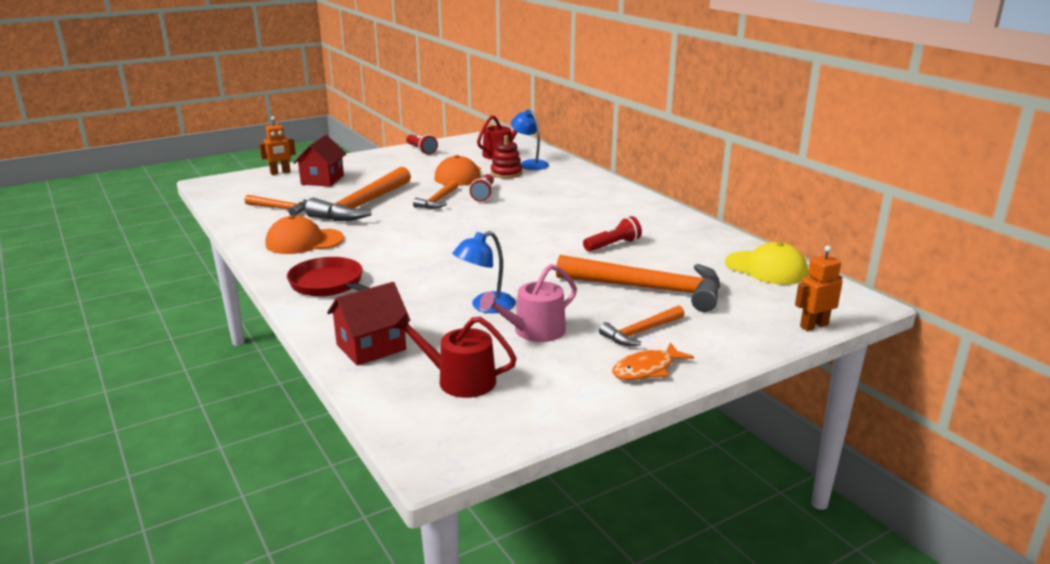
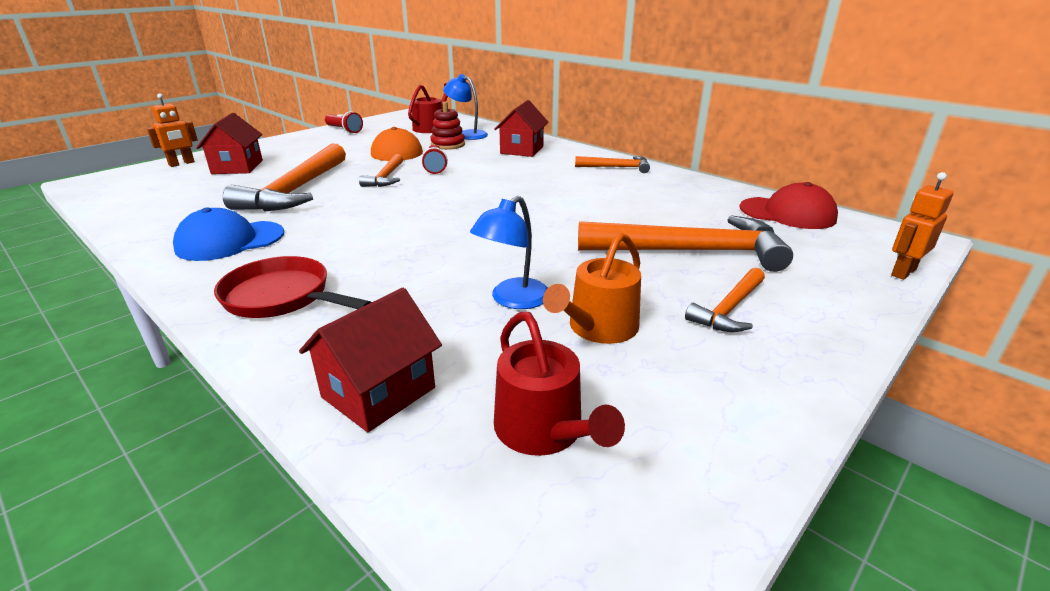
camera: 15 degrees left, 5 degrees up
(280, 208) = (189, 203): orange hammer -> orange hammer (616, 167)
(304, 241) = (230, 241): orange cap -> blue cap
(459, 380) = (544, 431): red watering can -> red watering can turned 120 degrees counterclockwise
(534, 331) = (598, 328): pink watering can -> orange watering can
(570, 185) = (522, 150): none -> red house
(613, 245) = (611, 206): red flashlight -> none
(647, 369) = (783, 364): orange fish -> none
(766, 268) = (787, 213): yellow cap -> red cap

